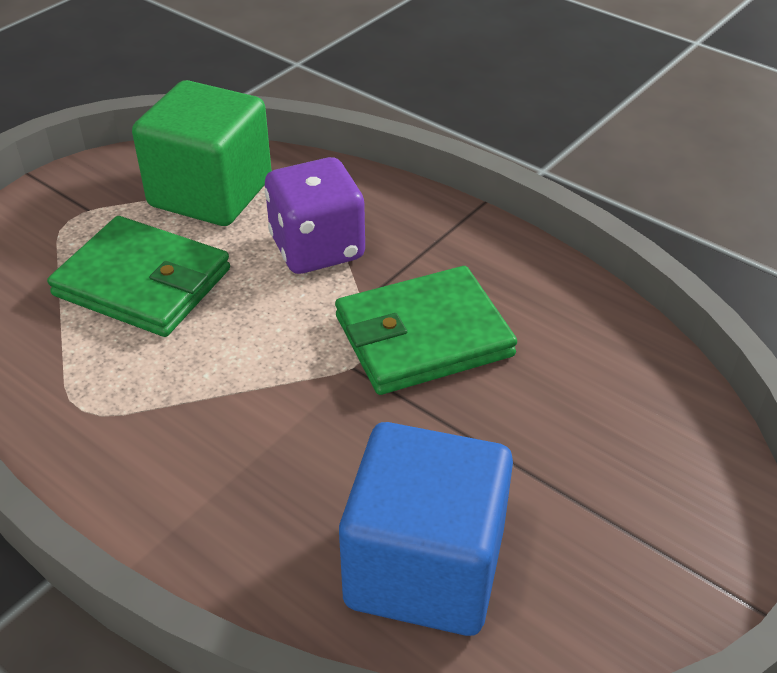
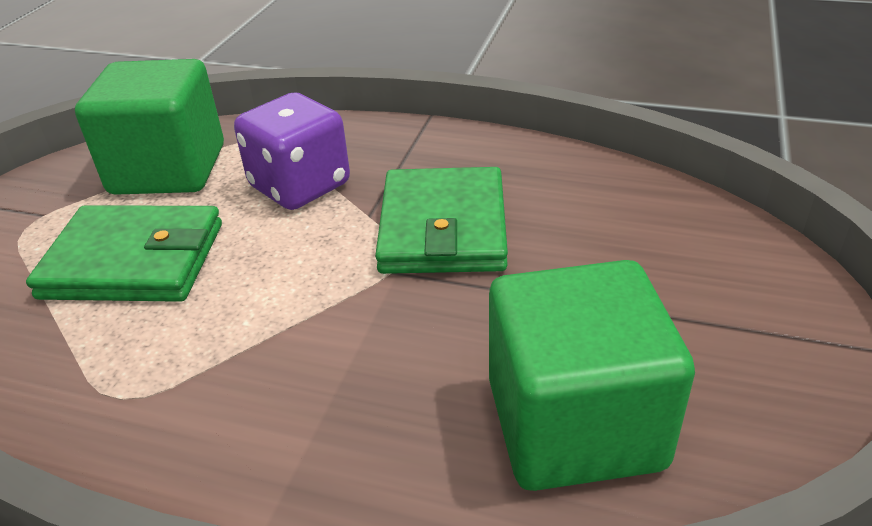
camera: 20 degrees left, 5 degrees down
(423, 336) = (443, 227): green wallet -> green wallet turned 45 degrees counterclockwise
(425, 568) = (574, 424): blue cube -> green cube

